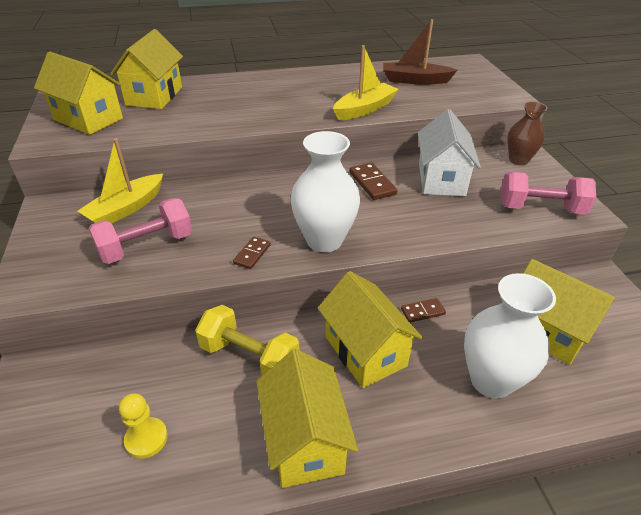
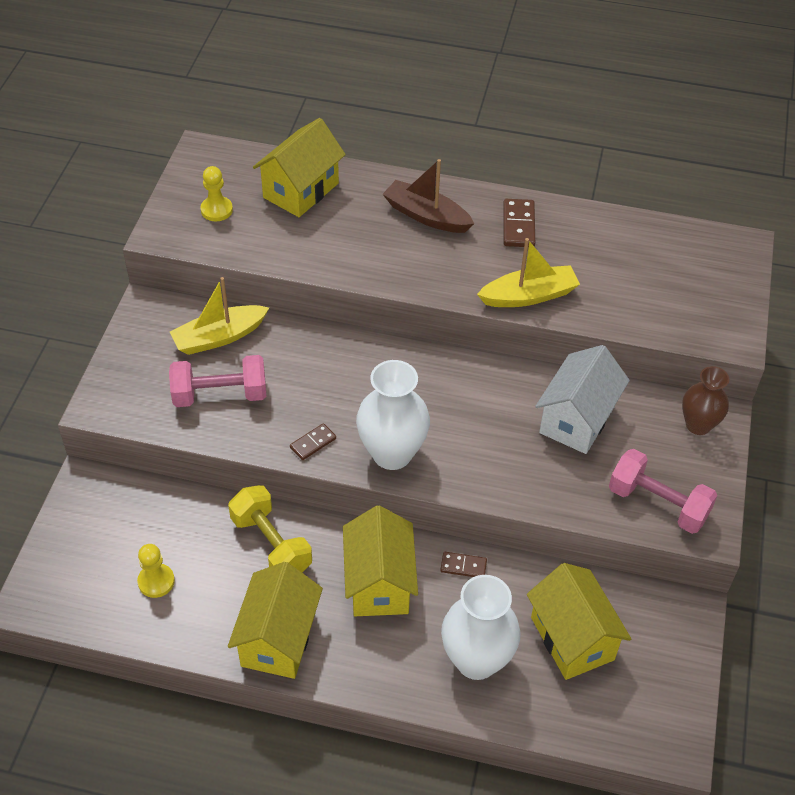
camera: 25 degrees right, 10 degrees up
(88, 119) = (216, 210): yellow house -> yellow pawn
(372, 183) = (492, 396): brown domino -> brown domino (518, 225)
(415, 80) = (632, 261): brown boat -> brown boat (426, 216)

